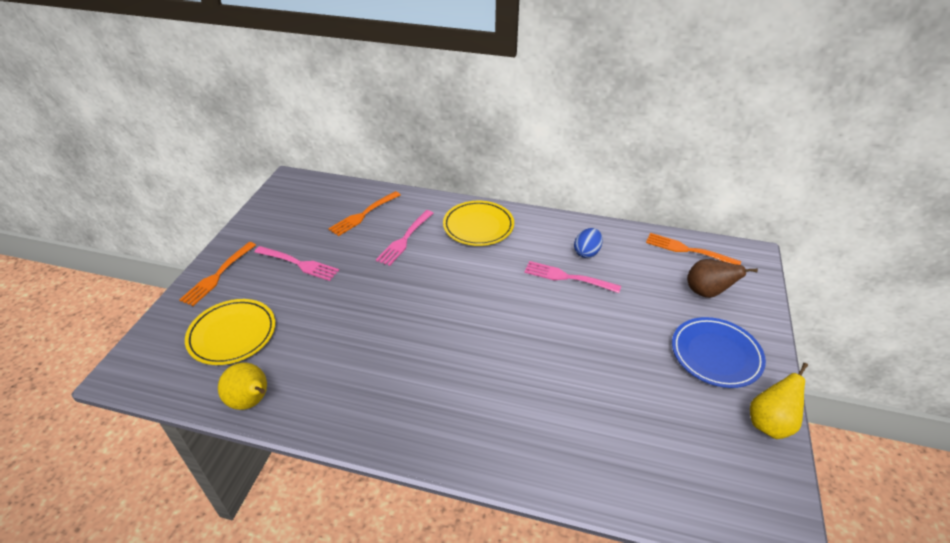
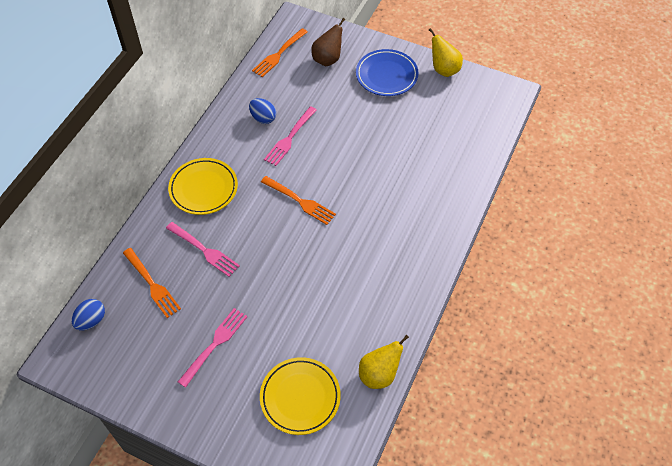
camera: 80 degrees left, 15 degrees up
(218, 275) = (211, 421): orange fork -> orange fork (299, 201)
(326, 189) = (91, 320): none -> blue egg

